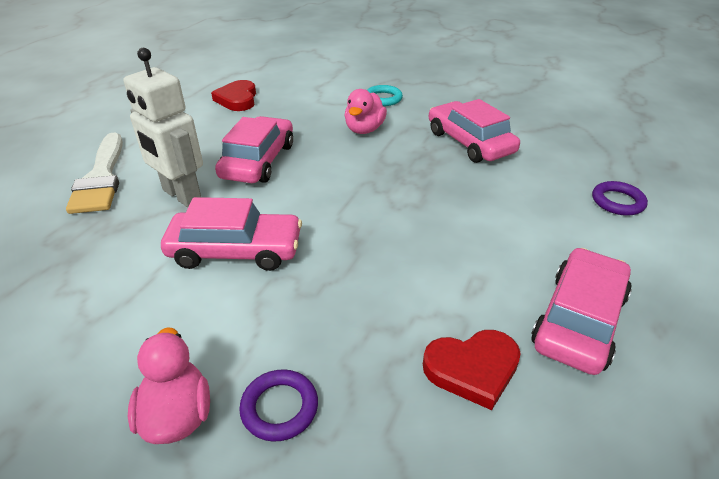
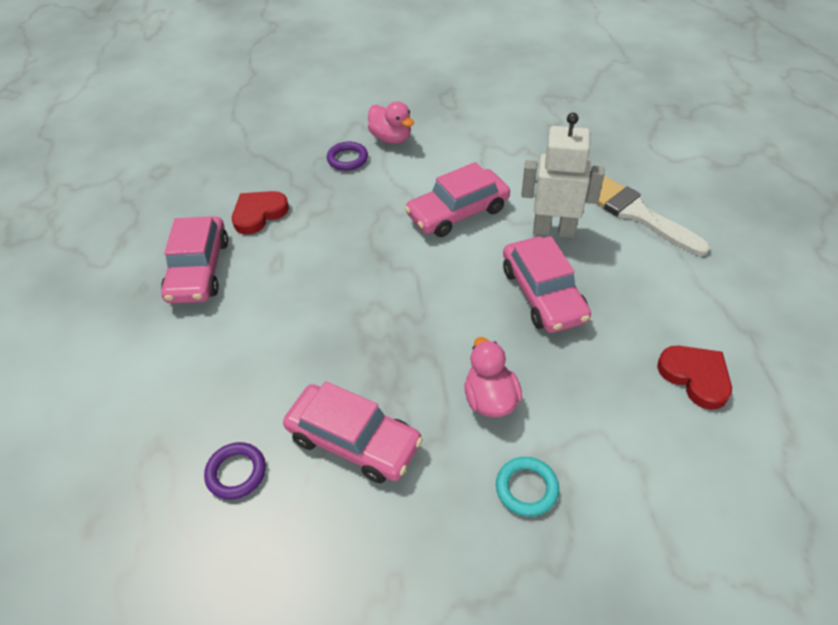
camera: 150 degrees right, 10 degrees up
(617, 202) = (166, 413): purple ring -> purple ring (236, 473)

